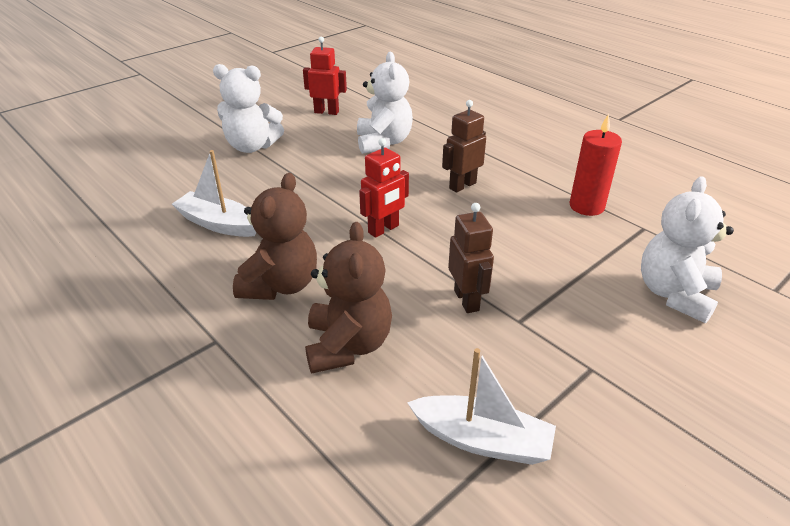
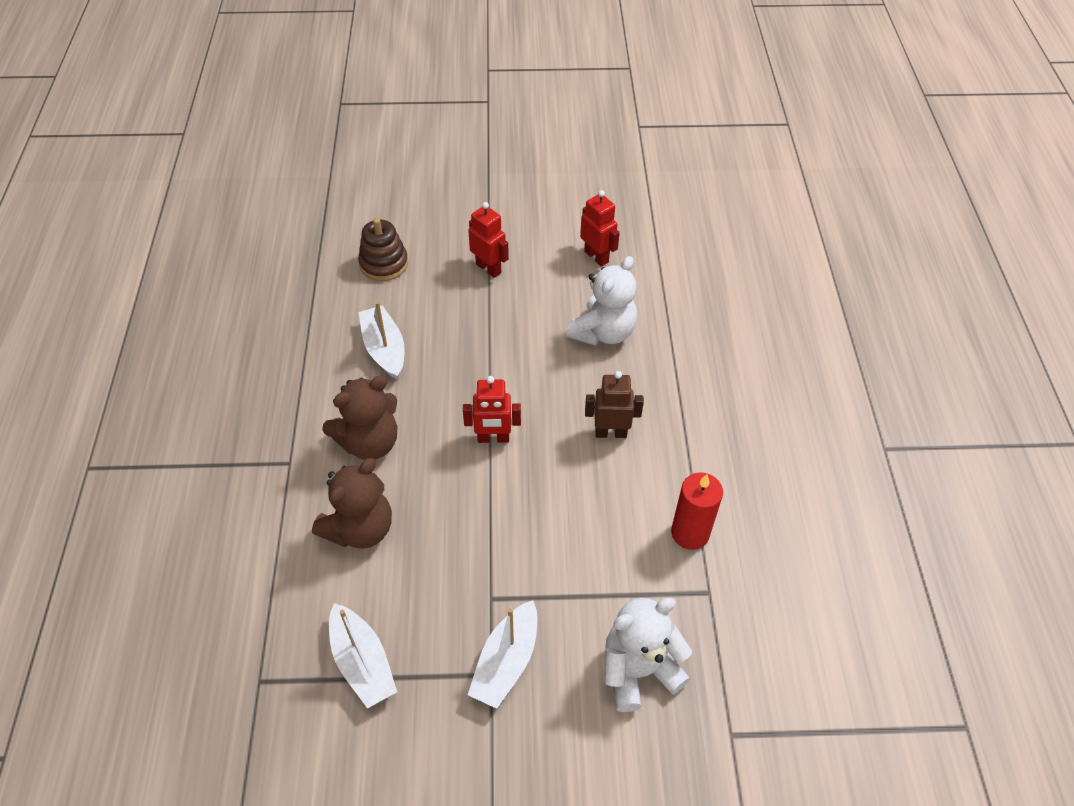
camera: 40 degrees right, 15 degrees up
(154, 178) = (384, 264): none -> brown stacking toy
(252, 146) = (488, 268): white teddy bear -> red robot
(467, 300) = (476, 552): brown robot -> none
(589, 352) = (506, 662): none -> white boat

